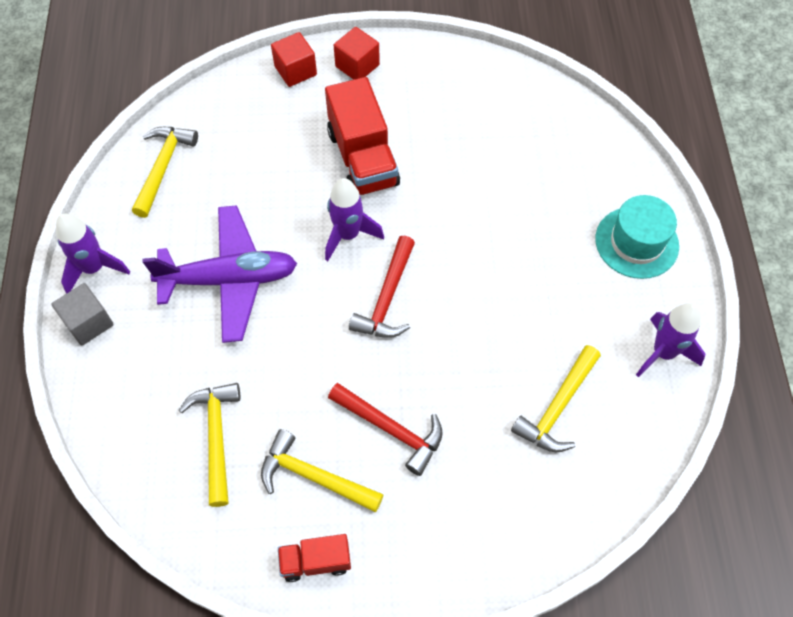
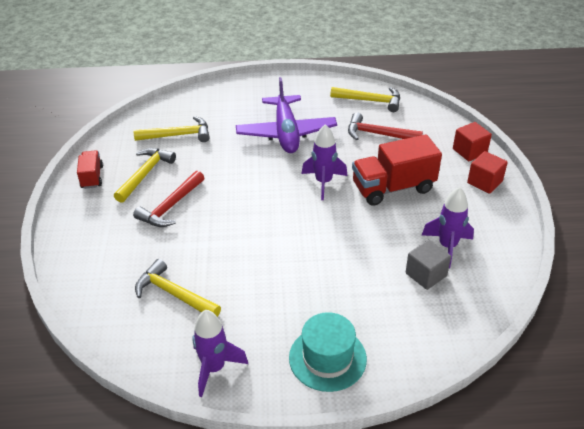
camera: 90 degrees right, 20 degrees down
(88, 322) = (257, 85): grey cube -> grey cube (426, 274)
(94, 268) = (293, 83): purple rocket -> purple rocket (447, 246)
(387, 298) = (271, 202): red hammer -> red hammer (378, 134)

